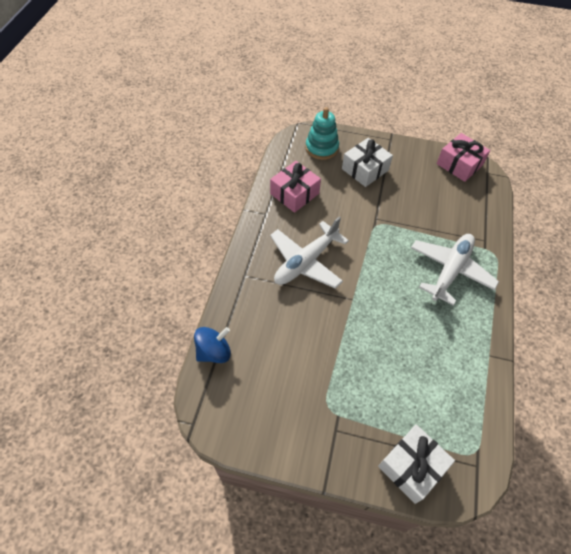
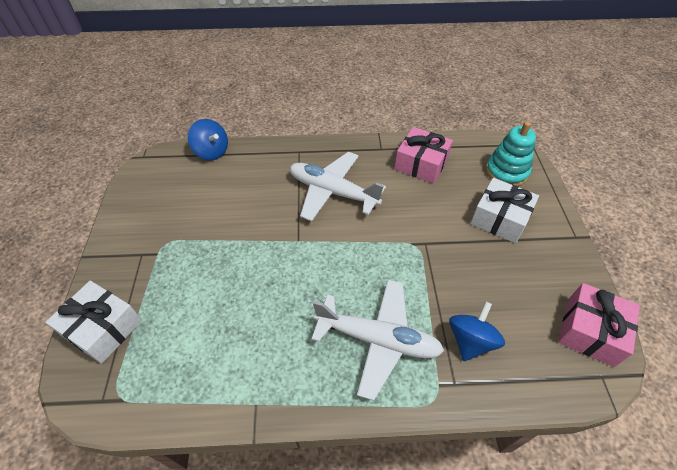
camera: 75 degrees right, 5 degrees down
(458, 222) = (470, 341): none -> blue spinning top

